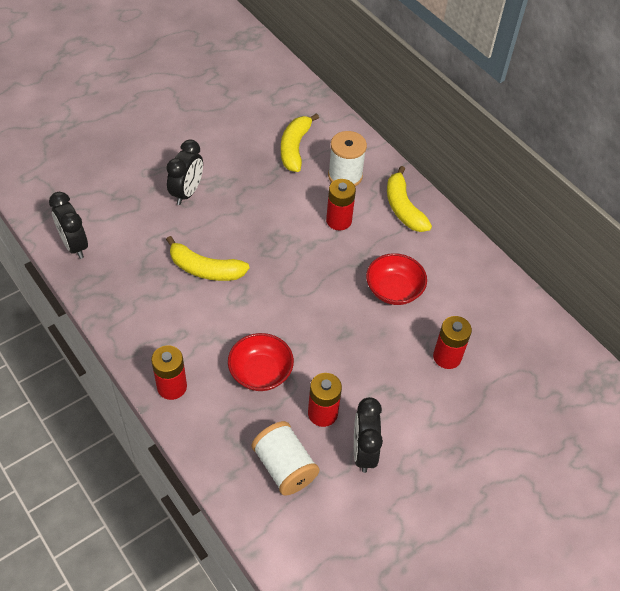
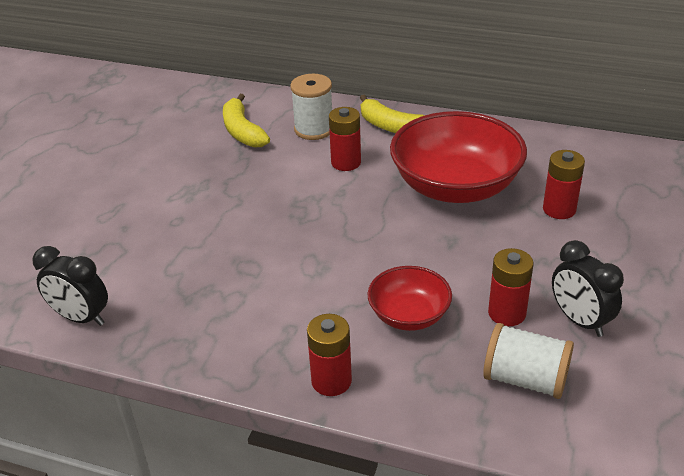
camera: 30 degrees left, 15 degrees down
(187, 192) = (167, 212): black clock -> none
(205, 269) = (255, 263): yellow banana -> none
(394, 290) = (455, 187): red bowl -> red bowl, size x1.89

